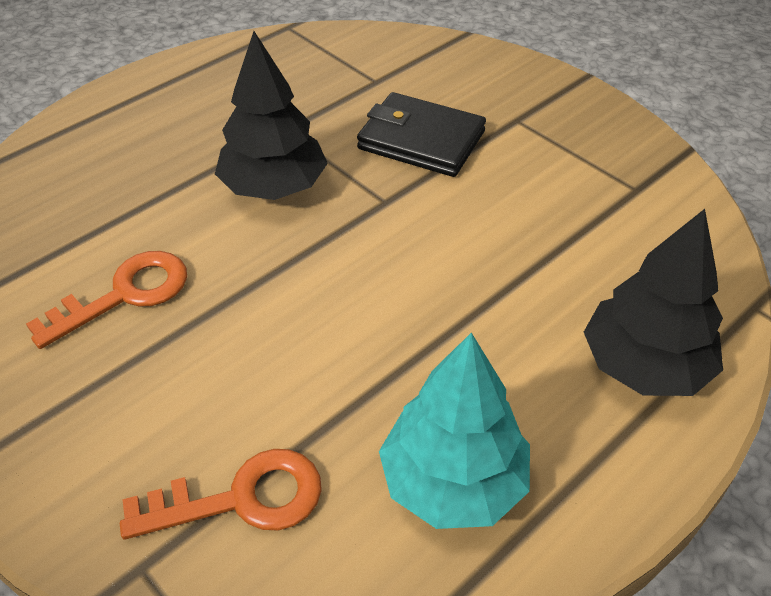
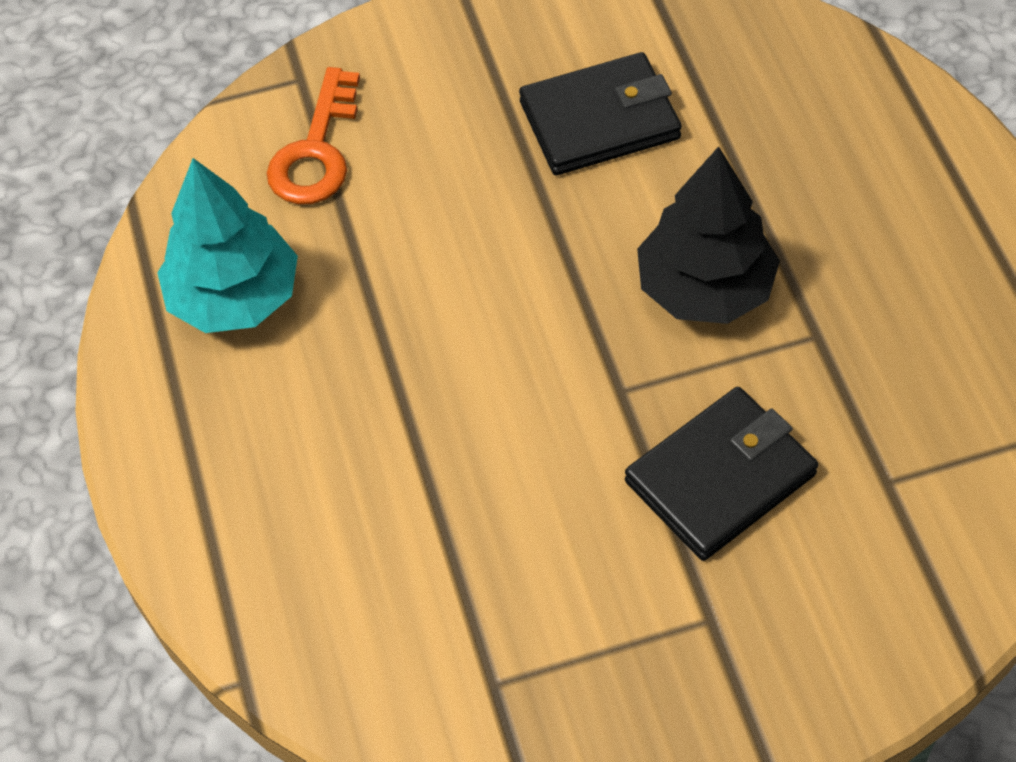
camera: 120 degrees right, 10 degrees up
(124, 295) = (599, 120): orange key -> black wallet
(644, 366) = (245, 517): black tree -> none

